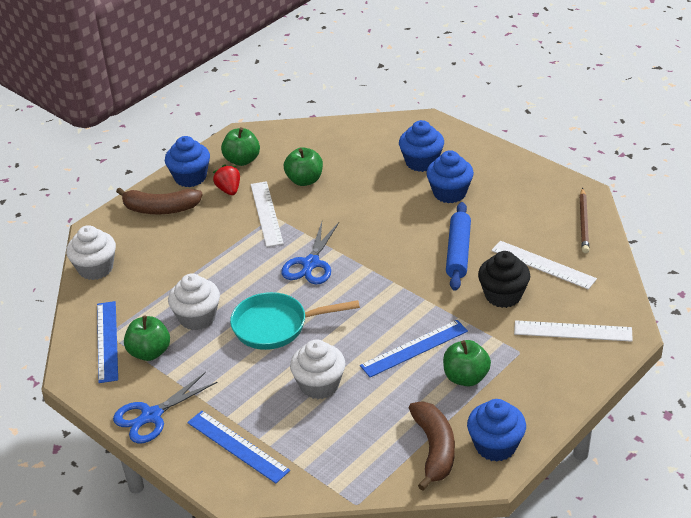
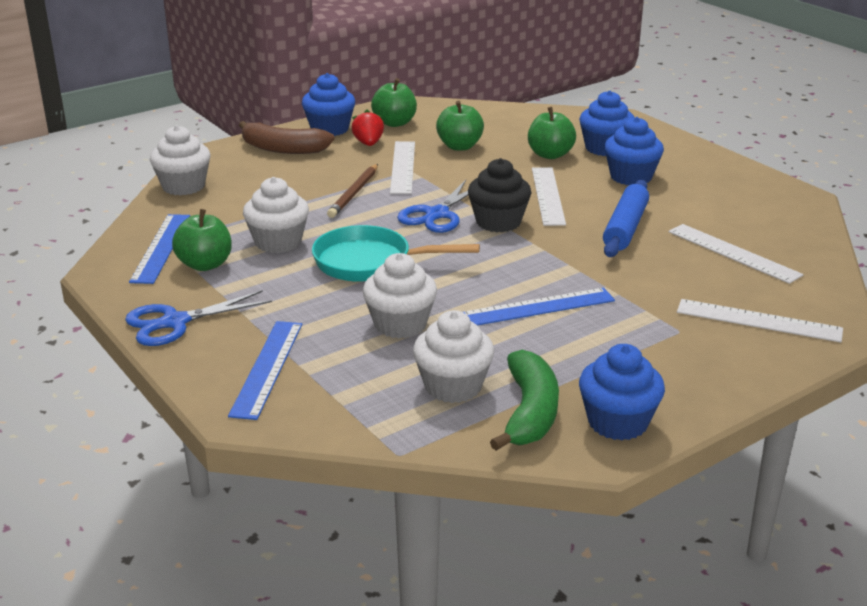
camera: 10 degrees right, 10 degrees down
(237, 446) = (267, 368): blue ruler -> blue ruler turned 45 degrees clockwise
(375, 436) = (453, 386): none -> white cupcake
(390, 226) = (548, 195): none -> white ruler
(434, 449) = (530, 412): brown banana -> green banana
(466, 377) = (597, 345): green apple -> green apple (550, 155)
(503, 295) = (672, 274): black cupcake -> black cupcake (498, 222)
(583, 223) = (796, 222): brown pencil -> brown pencil (354, 193)

